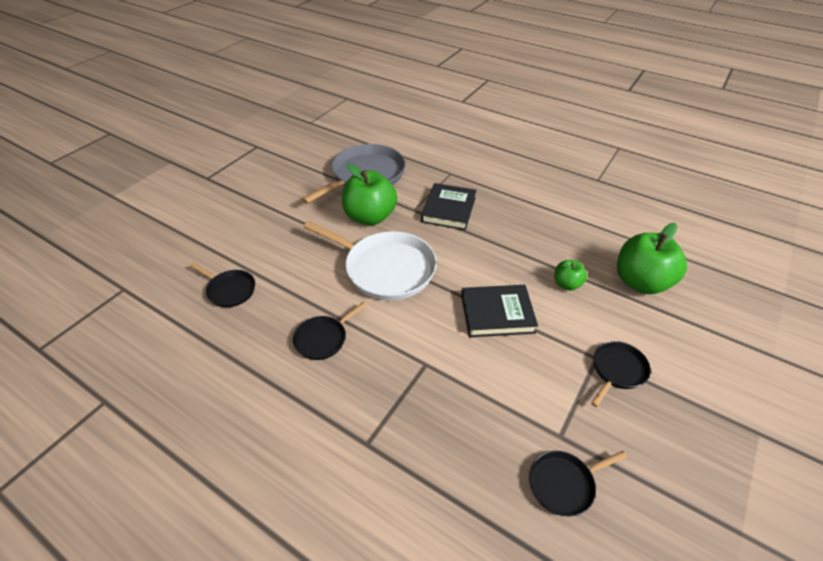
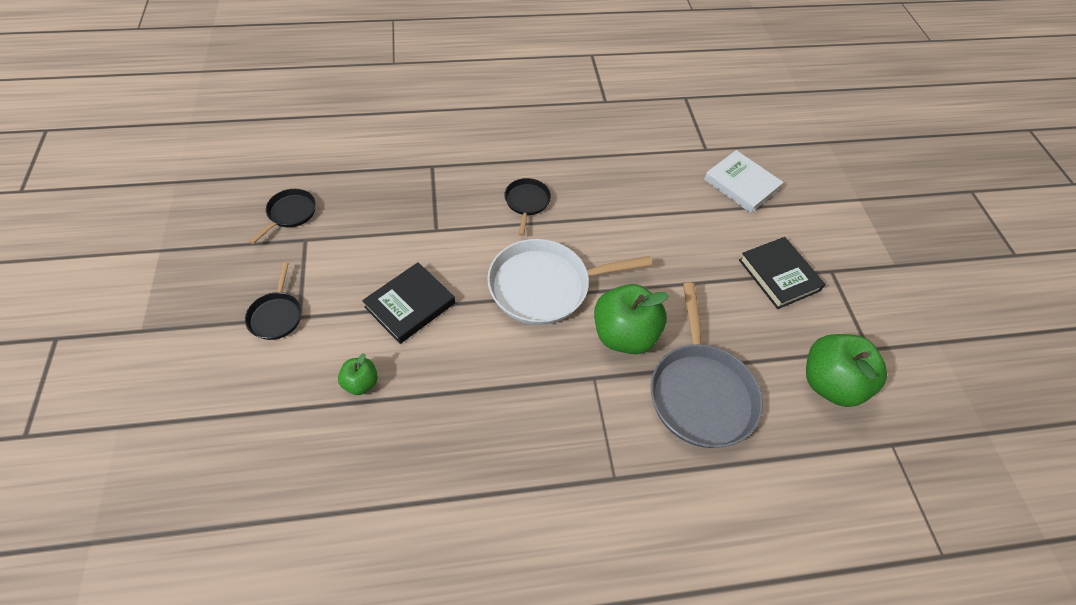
camera: 135 degrees right, 10 degrees up
(155, 248) = (741, 184): none -> white book
(230, 290) = (637, 192): black pan -> none
(449, 209) = (557, 406): black book -> black book (779, 275)
(641, 282) = (279, 441): green apple -> green apple (830, 383)

